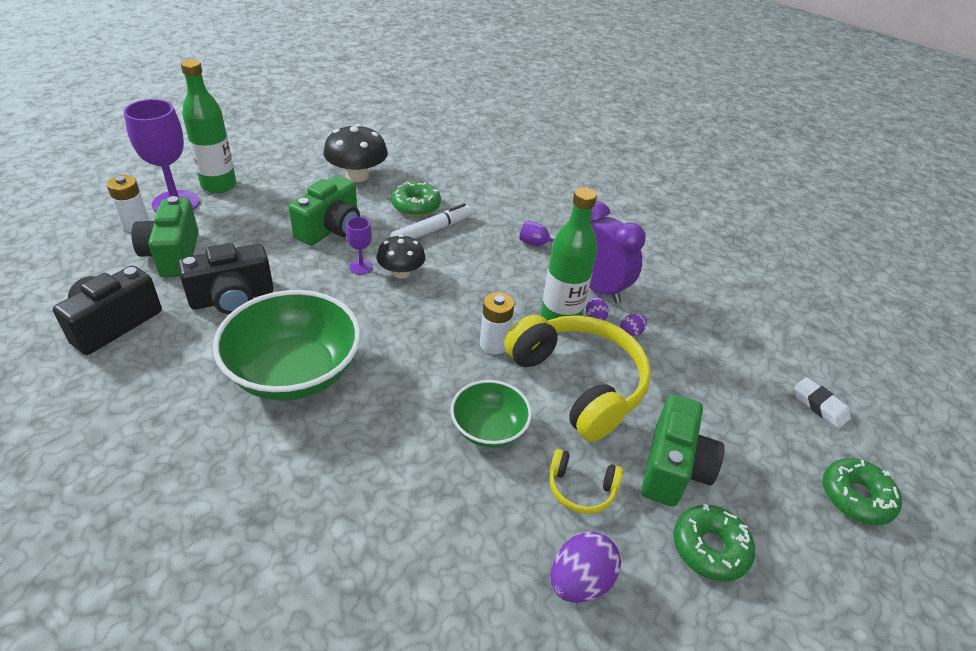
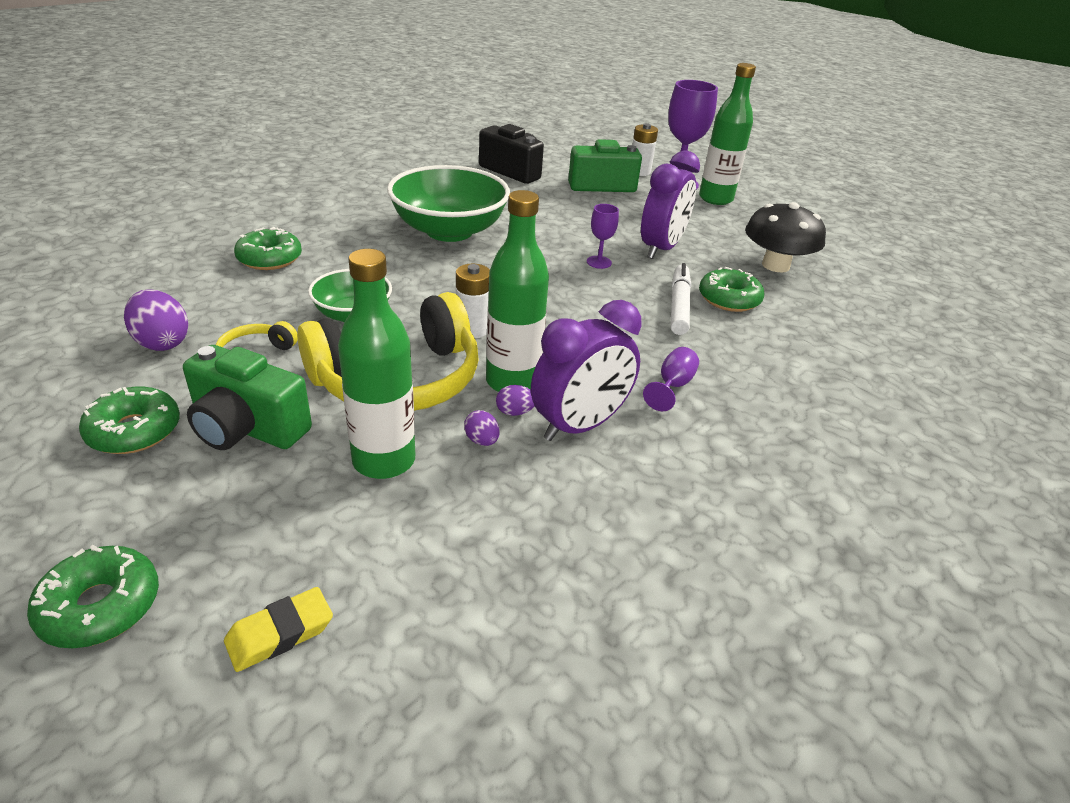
camera: 95 degrees right, 5 degrees down
(232, 298) = (544, 207): black camera -> none
(331, 229) = (661, 249): green camera -> purple clock
(378, 533) = (270, 259): none -> green donut
(401, 273) = (592, 283): black mushroom -> none
(431, 230) = (678, 306): white marker -> white marker turned 135 degrees counterclockwise
(671, 380) = (384, 460): none -> green bottle
(819, 405) = (280, 633): white eraser -> yellow eraser

